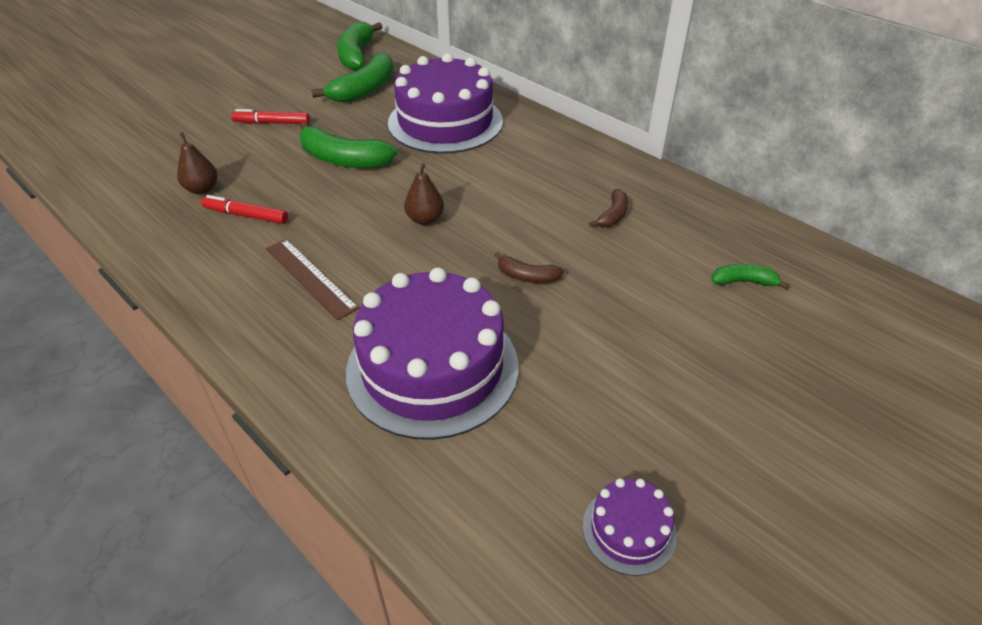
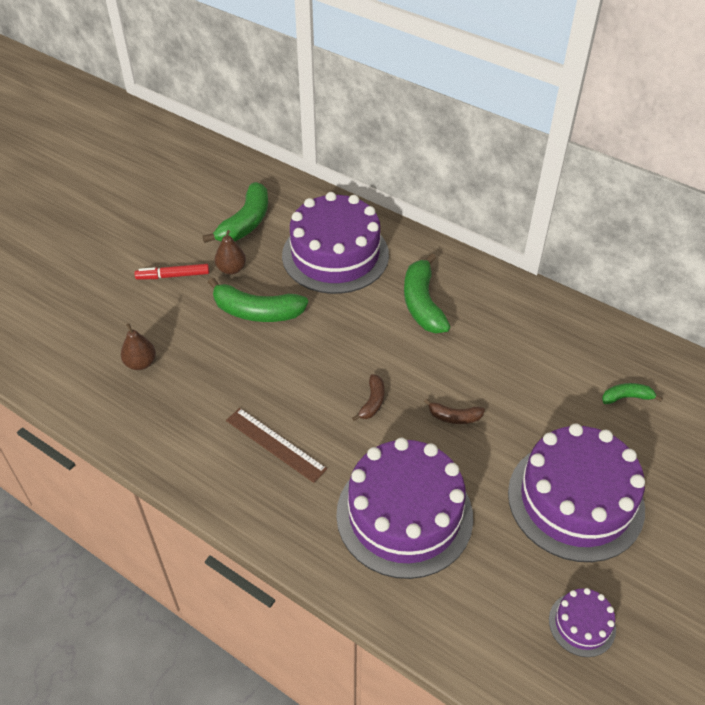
camera: 10 degrees left, 5 degrees up
(246, 215) = (193, 387): red marker -> none
(357, 55) = (222, 178): green banana -> green banana (422, 303)
(425, 219) = (352, 370): brown pear -> brown pear (231, 269)
(613, 215) = (509, 344): brown banana -> brown banana (372, 402)
(654, 381) = (575, 500): none -> purple cake

